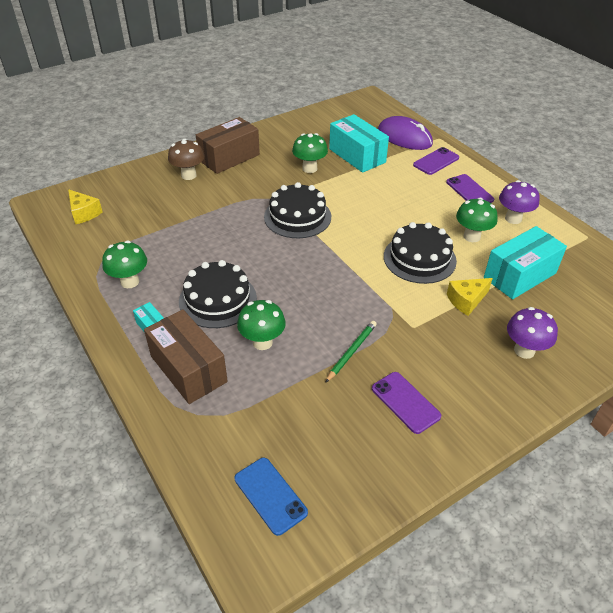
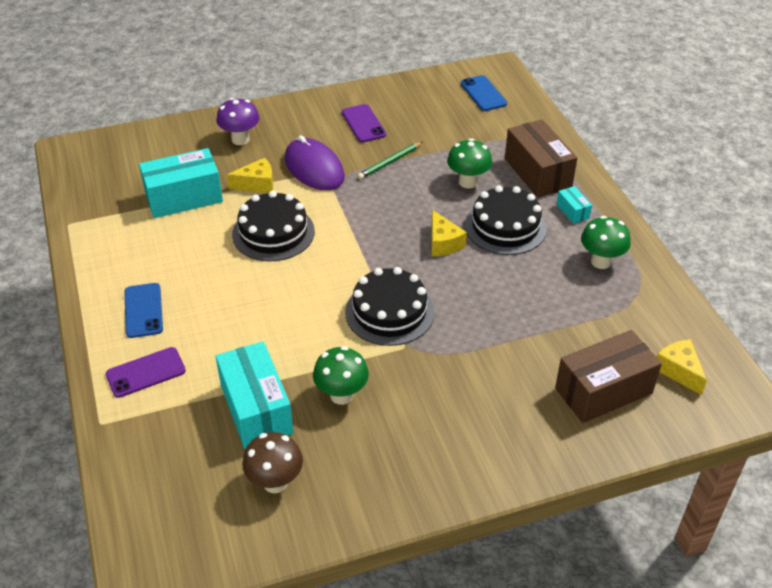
camera: 165 degrees left, 0 degrees up
(188, 175) = (530, 417): brown mushroom -> brown mushroom (275, 482)
(229, 158) = (461, 445): brown box -> brown box (603, 390)
(271, 274) = (443, 243): none -> yellow cheese
(404, 137) = (155, 437): purple mouse -> purple mouse (314, 168)
(469, 191) = (143, 310): purple phone -> blue phone
(472, 236) = (196, 247): green mushroom -> none
(513, 219) = (127, 261): purple mushroom -> none

